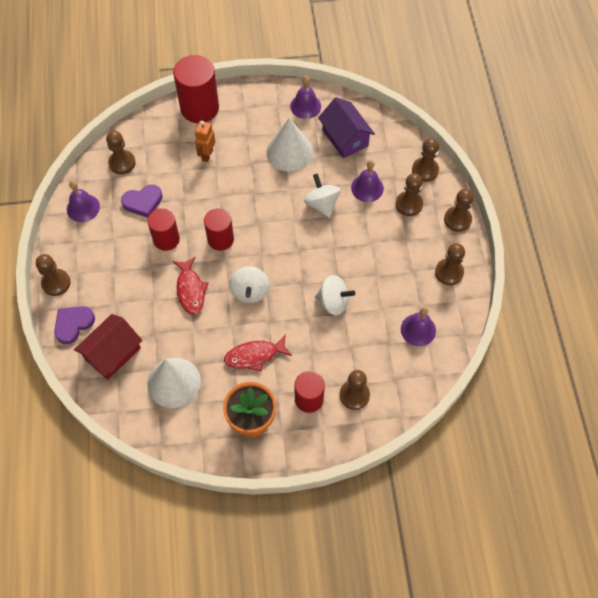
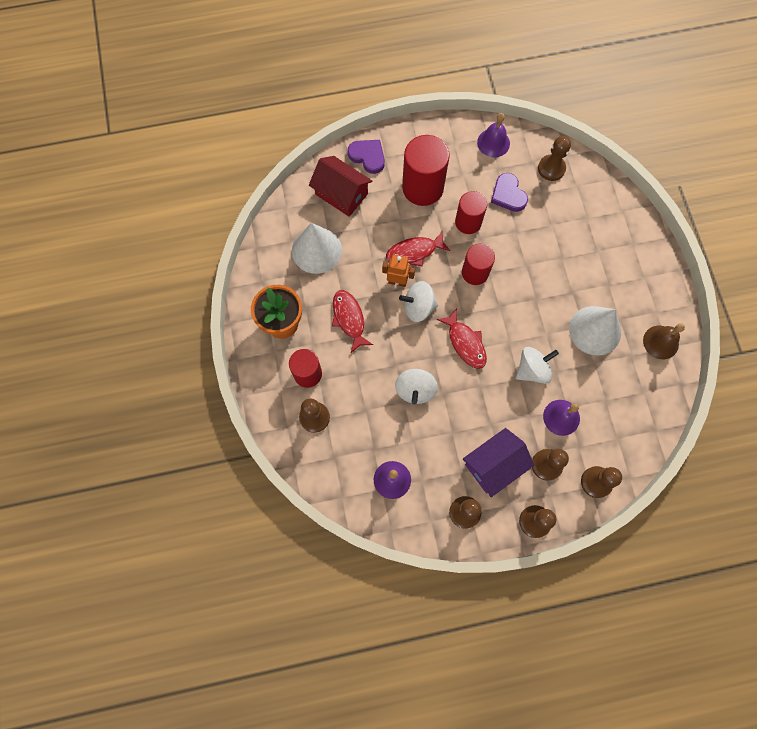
camera: 85 degrees right, 10 degrees up
(56, 283) = (408, 135): brown pawn -> none
(199, 108) = (635, 232): red cylinder -> red cylinder (422, 188)
(207, 155) = (575, 247): orange robot -> orange robot (397, 282)
(291, 255) = (465, 343): none -> red fish
(305, 106) = (660, 342): purple bell -> brown bell
(345, 138) = (624, 389): purple house -> purple house (494, 465)

